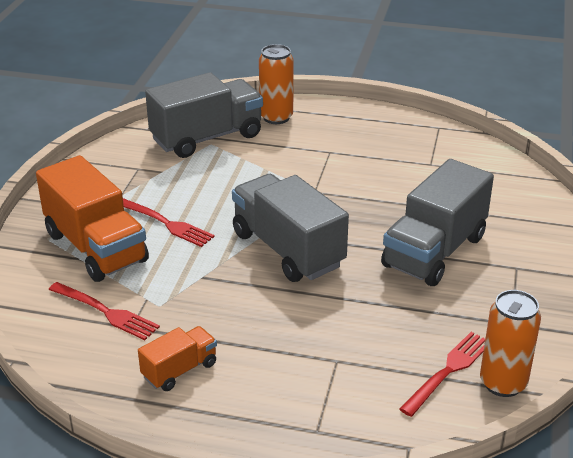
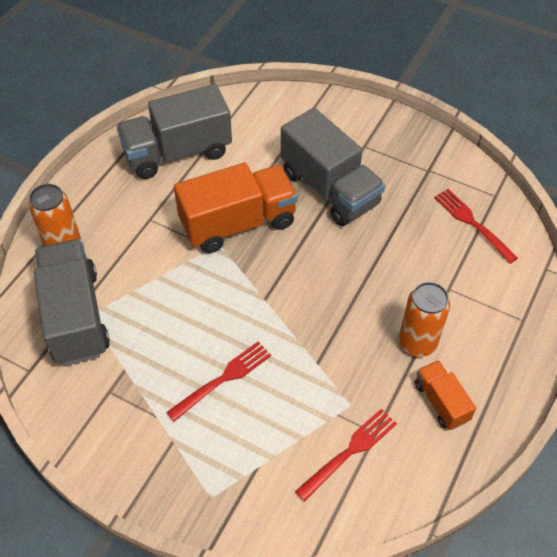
camera: 75 degrees left, 20 degrees up
(96, 247) = (243, 450): orange truck -> orange truck (238, 223)
(288, 250) = (296, 288): grey truck -> grey truck (177, 152)
(503, 383) = (490, 197): orange can -> orange can (417, 343)

